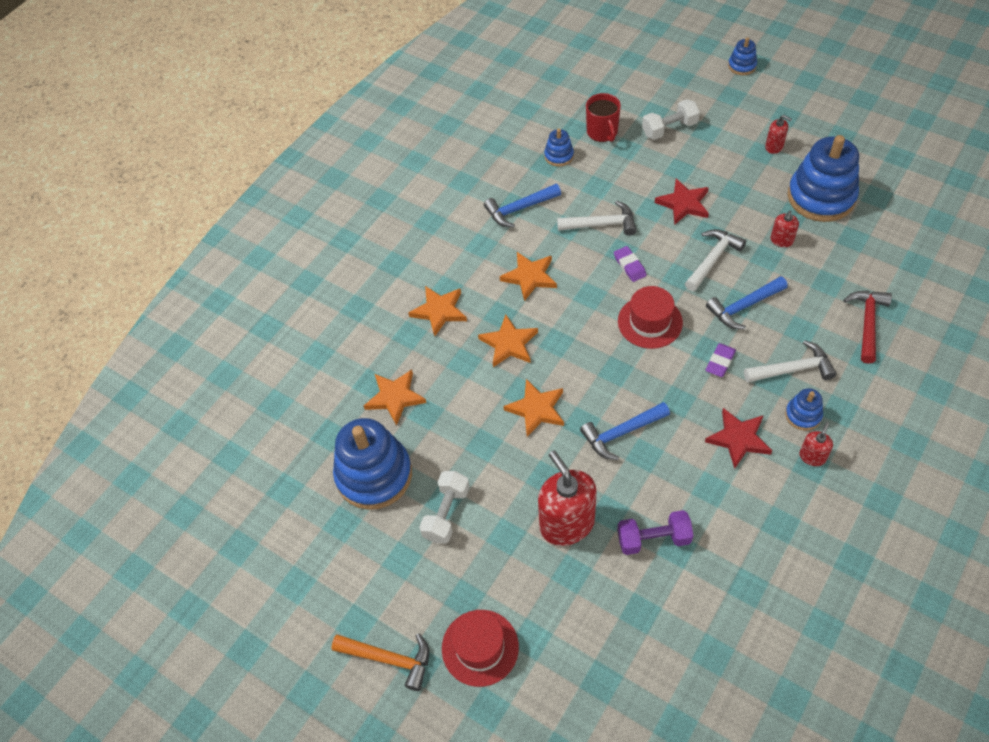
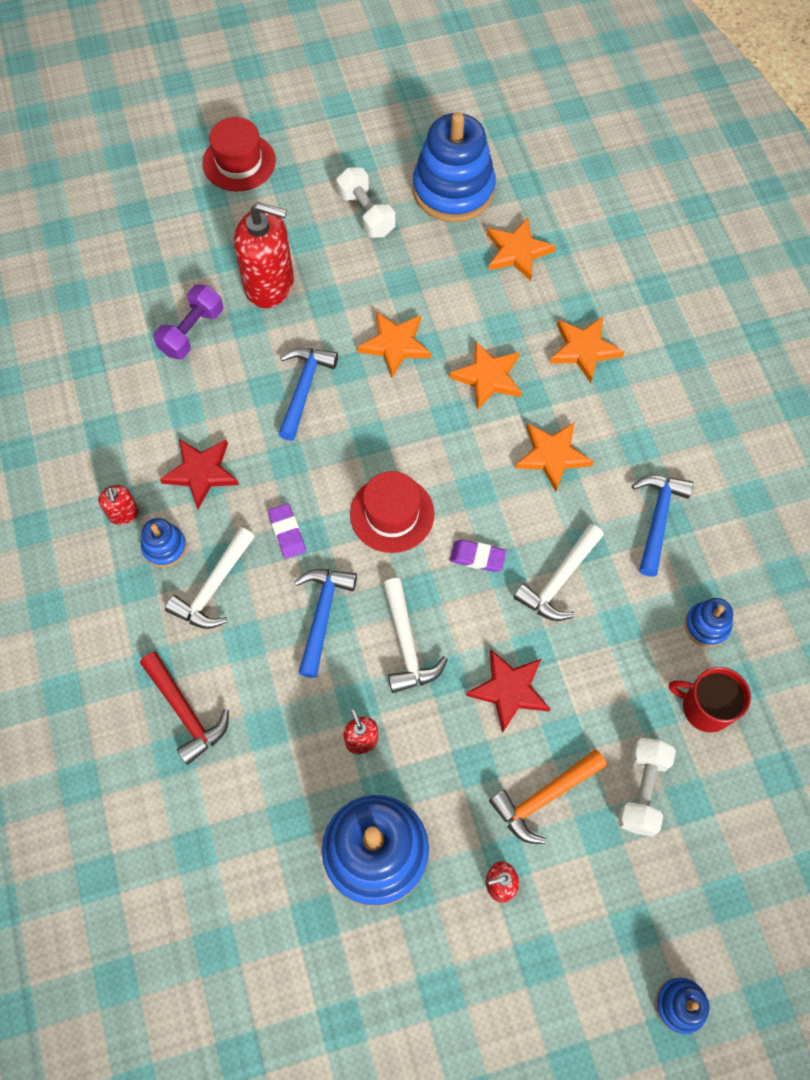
camera: 125 degrees right, 10 degrees up
(389, 659) = (291, 107): orange hammer -> orange hammer (544, 797)

